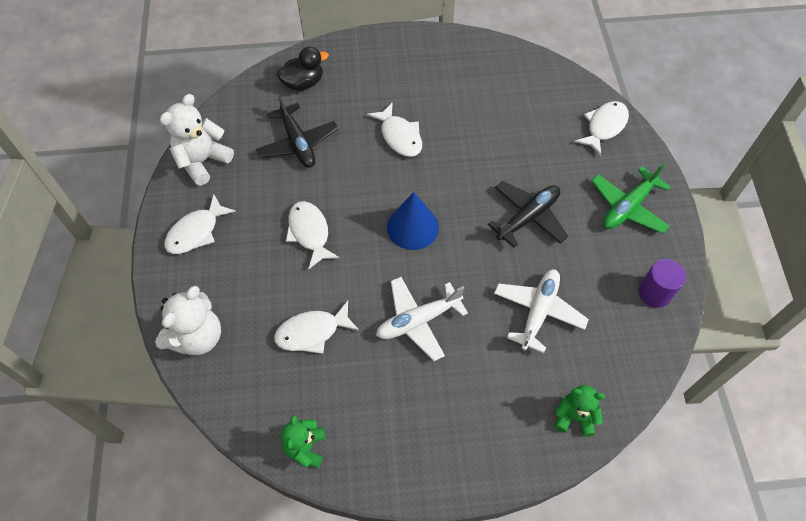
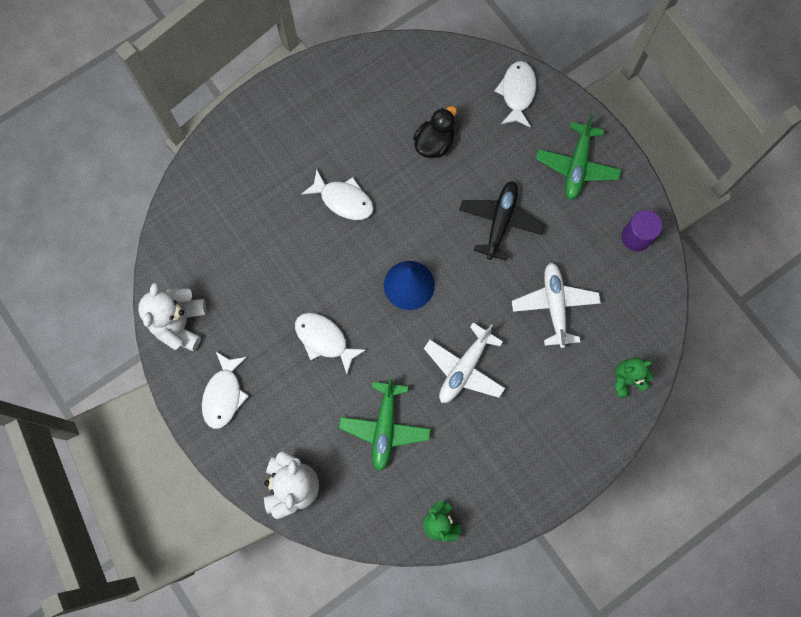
camera: 30 degrees left, 15 degrees up
(297, 143) = (255, 257): black plane -> none
(303, 83) = (217, 190): black duck -> black duck (434, 143)
(312, 332) = (385, 427): white fish -> green plane

